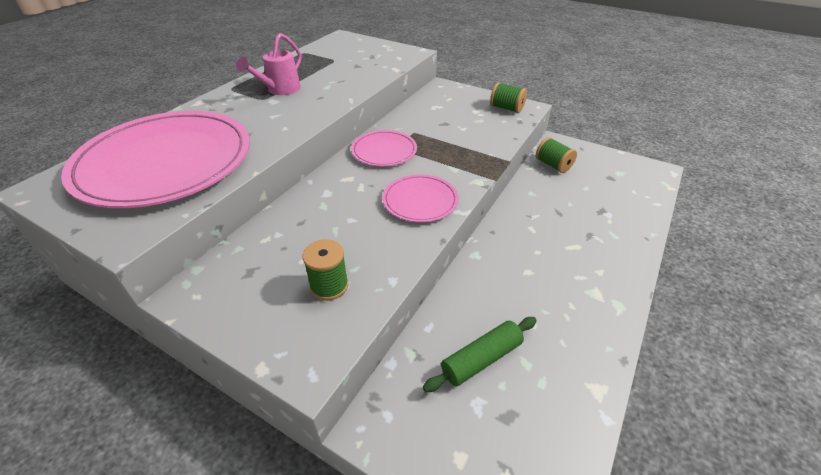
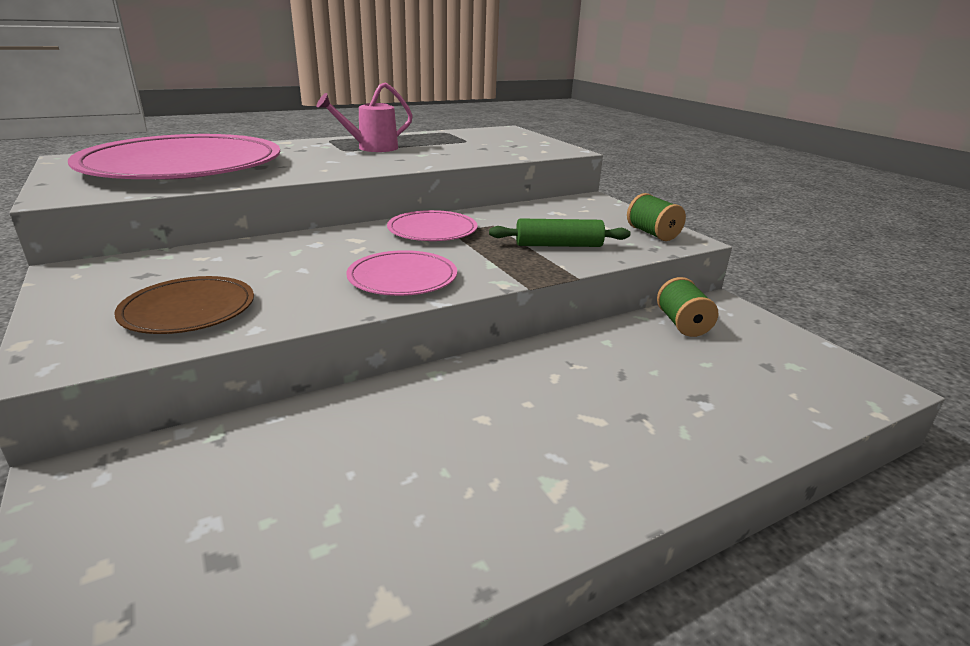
camera: 30 degrees right, 15 degrees down
(329, 286) = (188, 309): green spool -> brown plate
(481, 359) = (283, 480): green rolling pin -> green rolling pin (558, 245)

